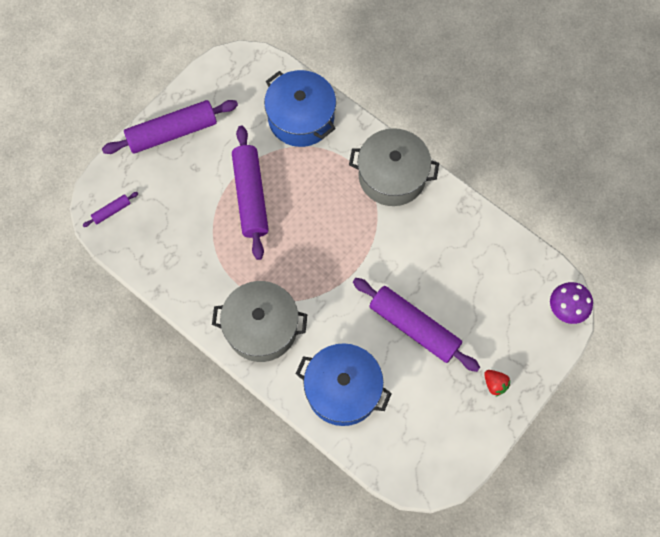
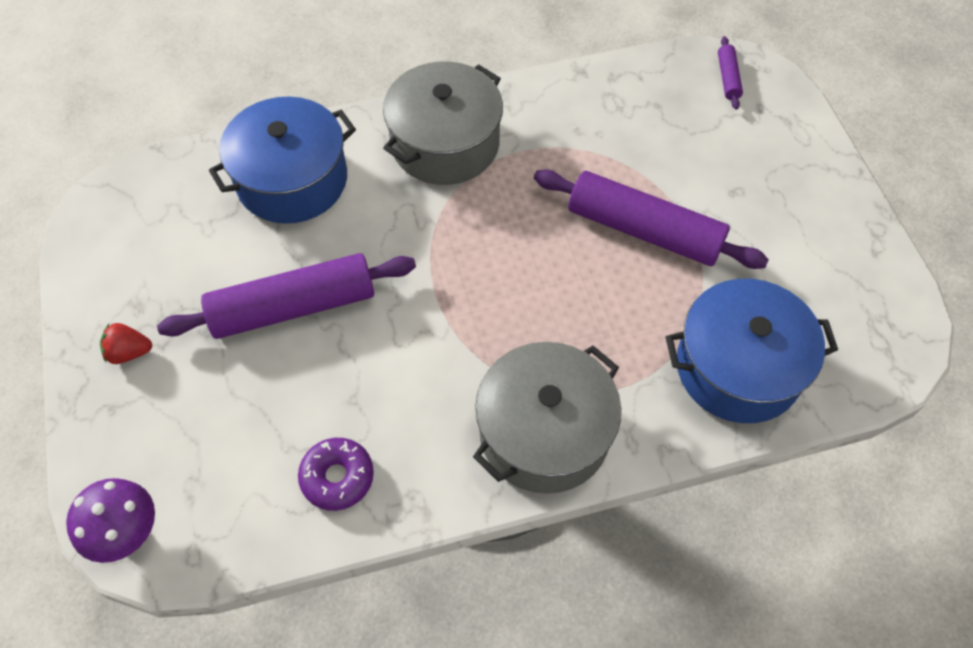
camera: 125 degrees right, 10 degrees down
(172, 132) = (814, 194): purple rolling pin -> none
(476, 244) = (337, 477): none -> purple donut

